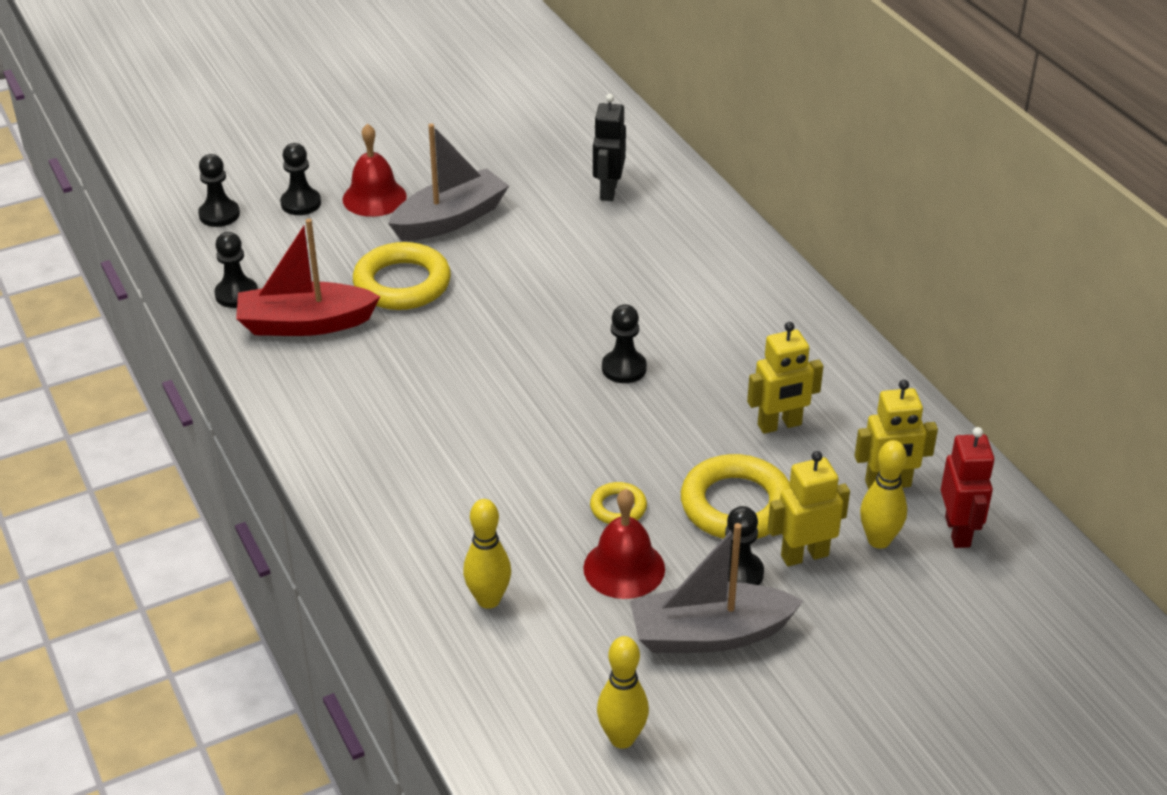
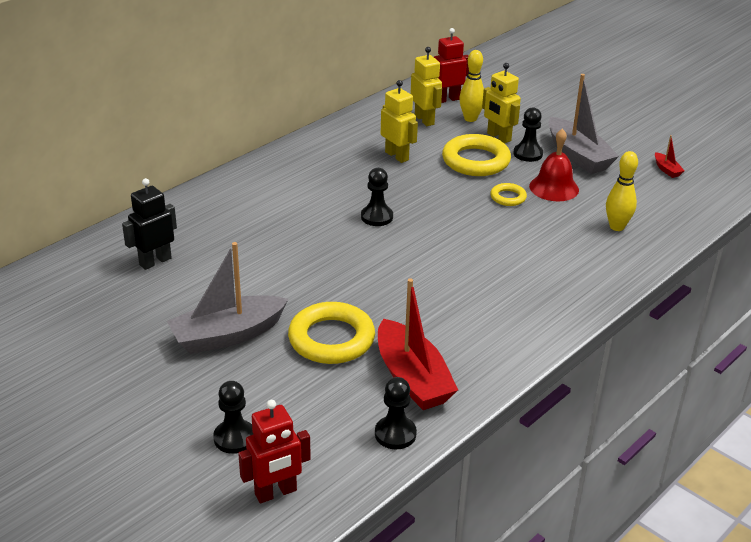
camera: 110 degrees left, 5 degrees down
(219, 215) = (276, 492): black pawn -> red robot
(374, 197) = (208, 390): red bell -> none
(450, 219) = (227, 335): grey boat -> grey boat turned 60 degrees counterclockwise
(608, 190) = (155, 261): black robot -> black robot turned 150 degrees clockwise
(622, 738) = (666, 170): yellow bowling pin -> red boat

